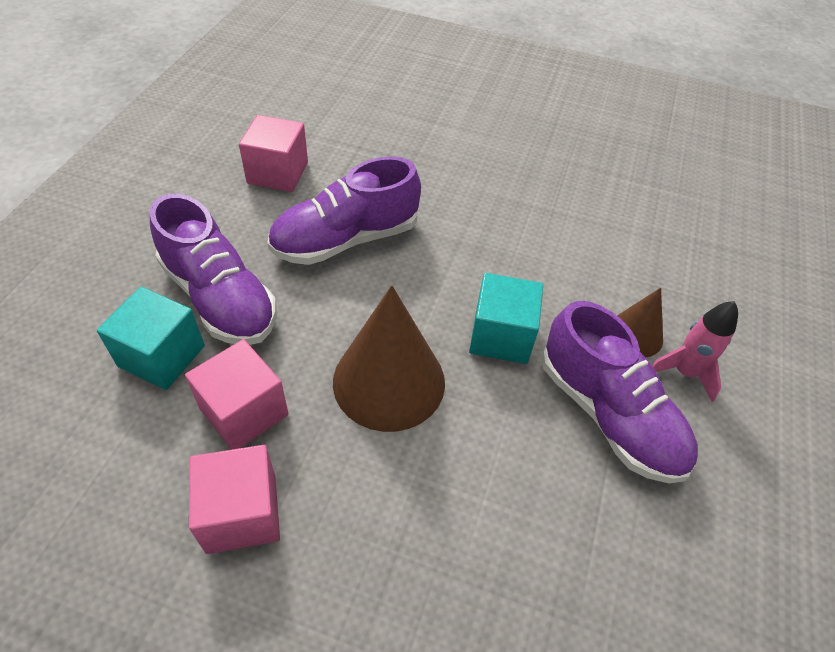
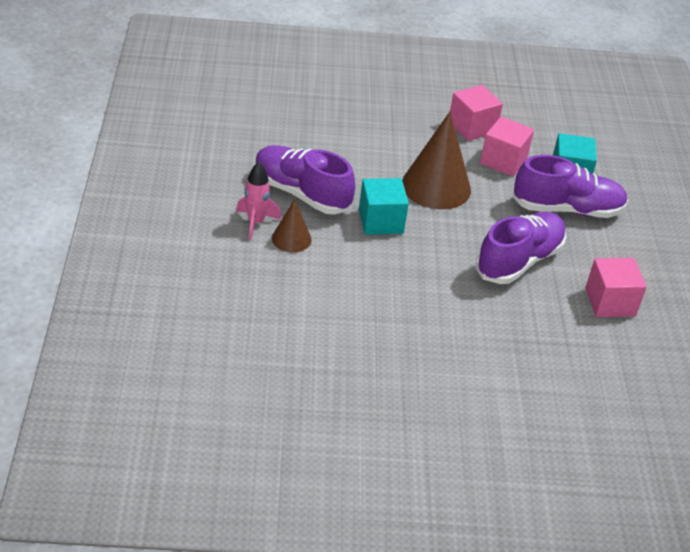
camera: 160 degrees right, 10 degrees down
(219, 298) = (567, 209): purple shoe -> purple shoe turned 150 degrees clockwise

